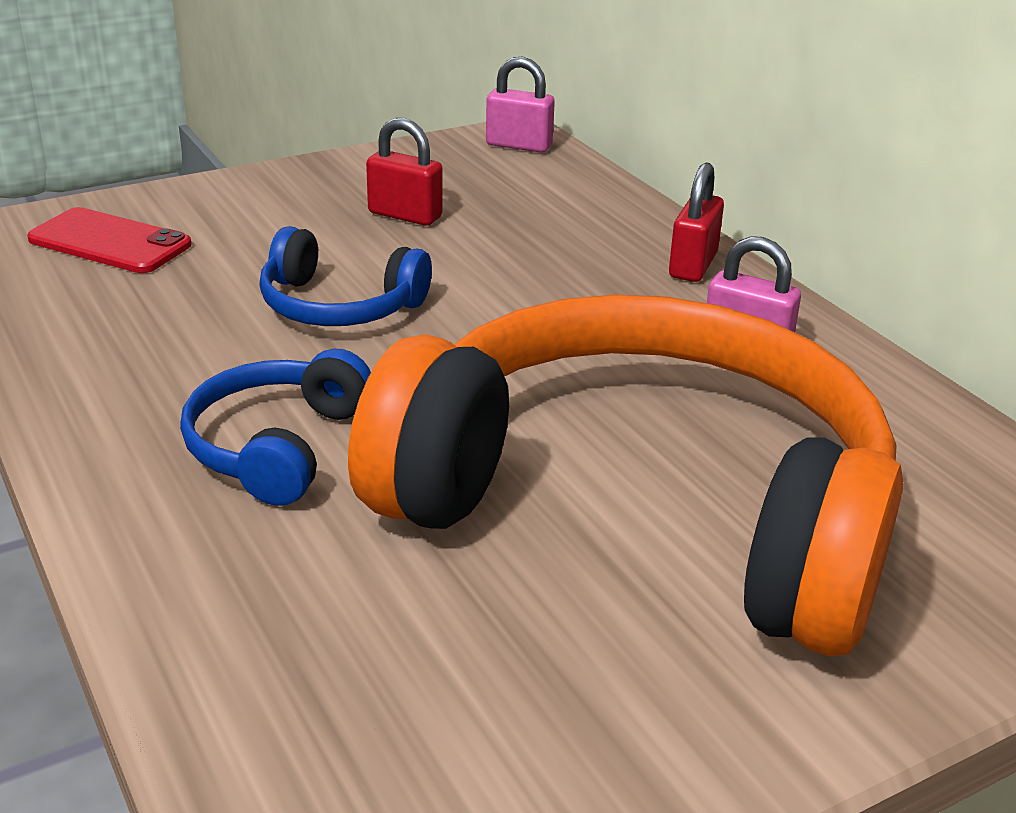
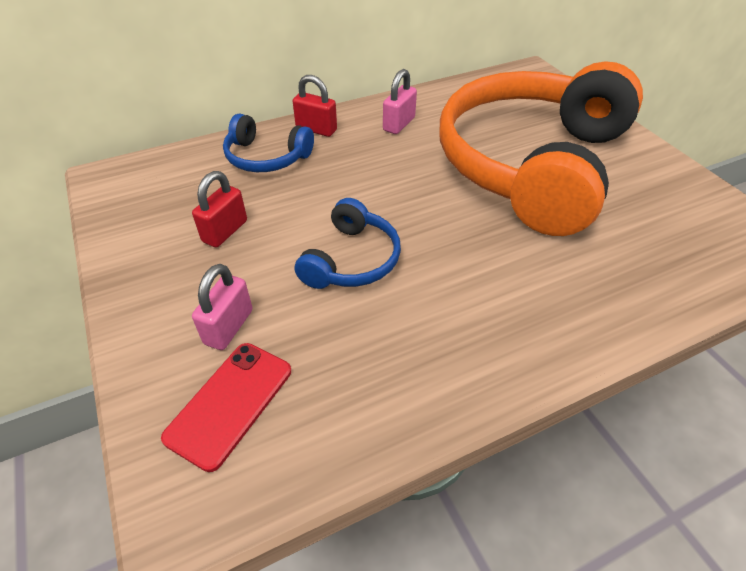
camera: 85 degrees left, 15 degrees up
(277, 446) = (509, 279): blue headphones -> blue headphones (266, 157)
(519, 145) = (126, 177): pink padlock -> pink padlock (228, 327)

